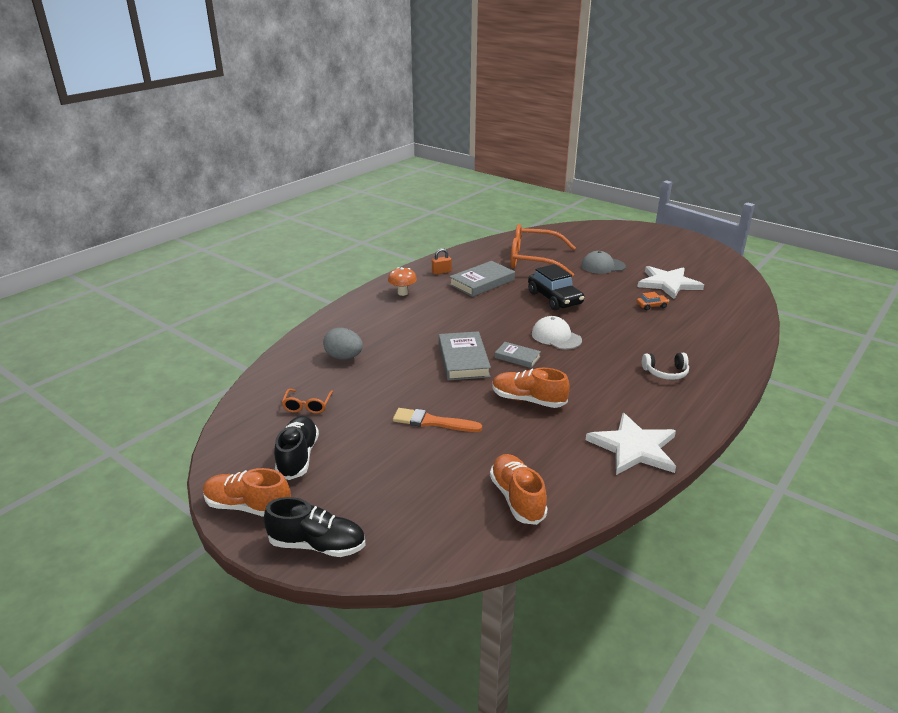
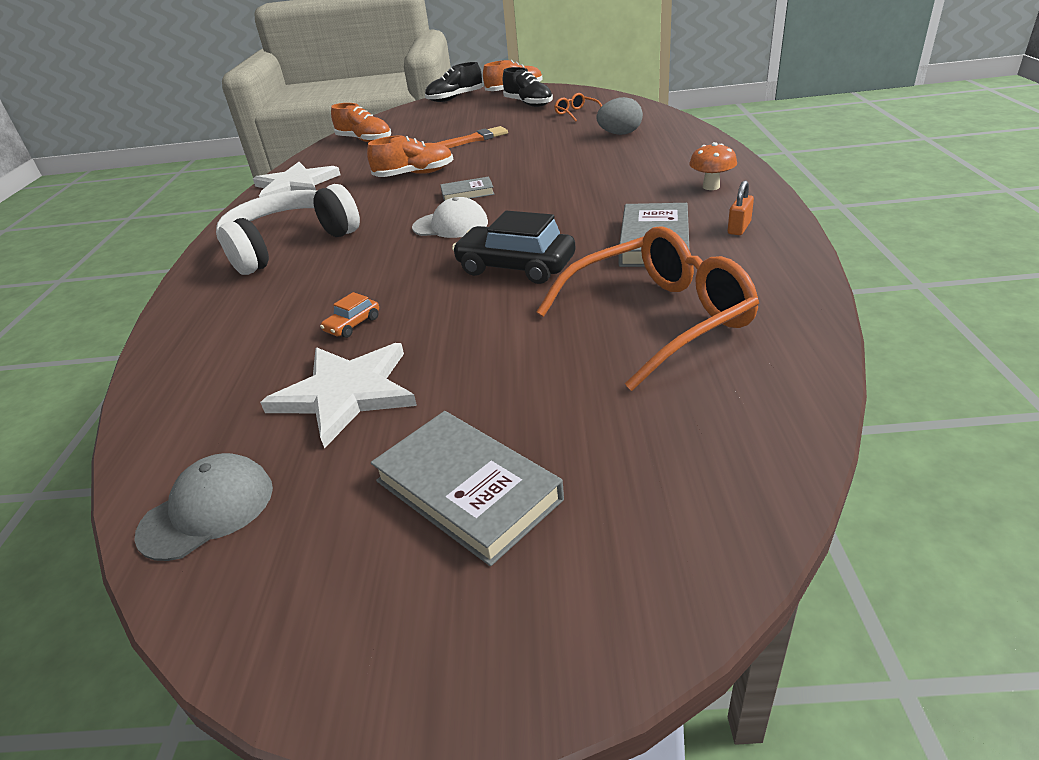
camera: 145 degrees right, 5 degrees up
(463, 360) = (516, 171): grey book -> grey book (467, 490)
(602, 266) = (515, 374): grey cap -> grey cap (207, 510)
(666, 372) = (288, 245): white headphones -> white headphones, size x2.19

